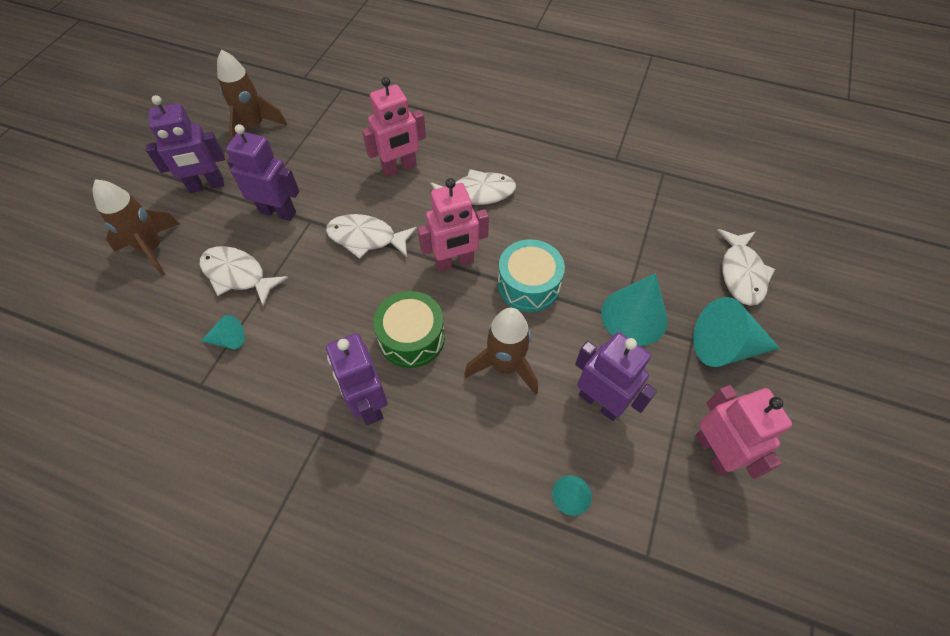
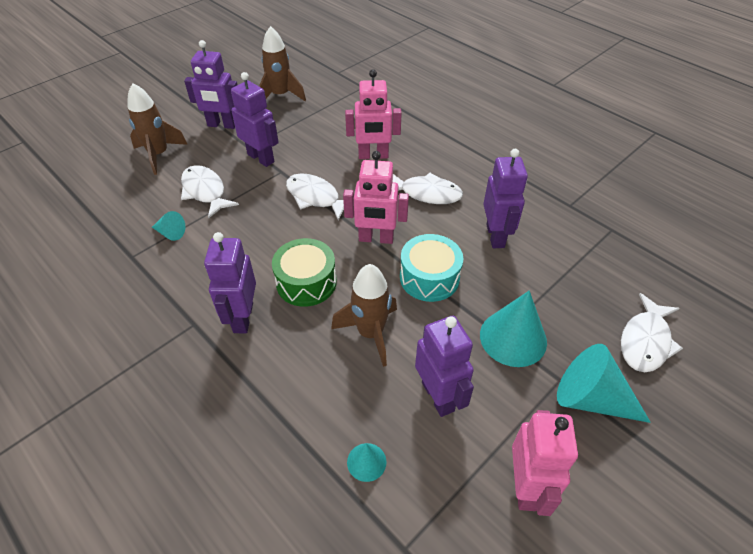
camera: 25 degrees right, 10 degrees down
(566, 217) = (495, 236): none -> purple robot

